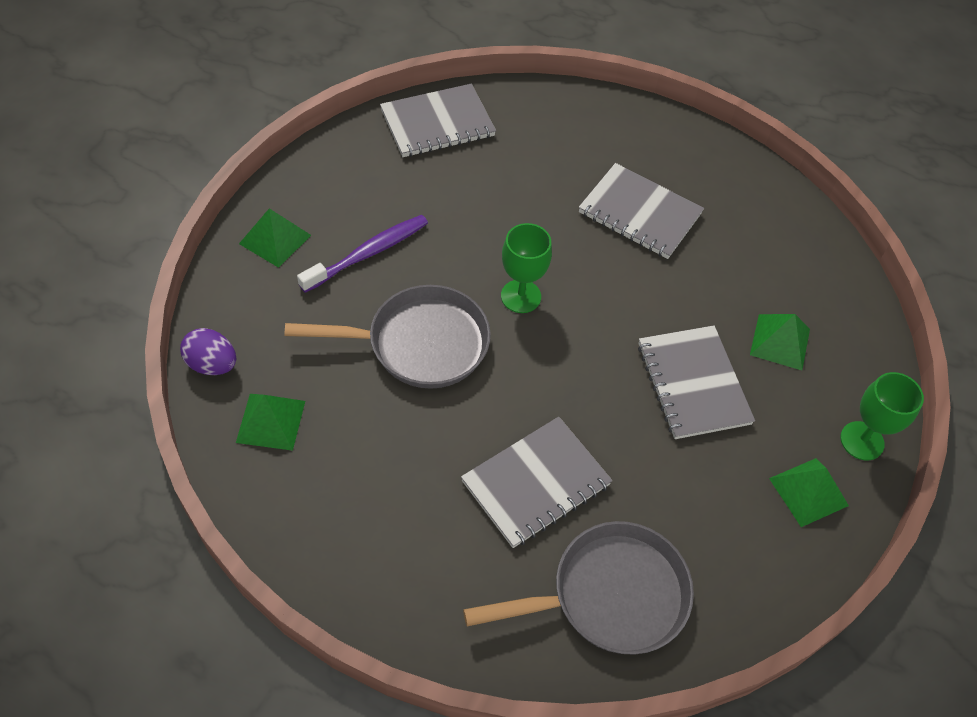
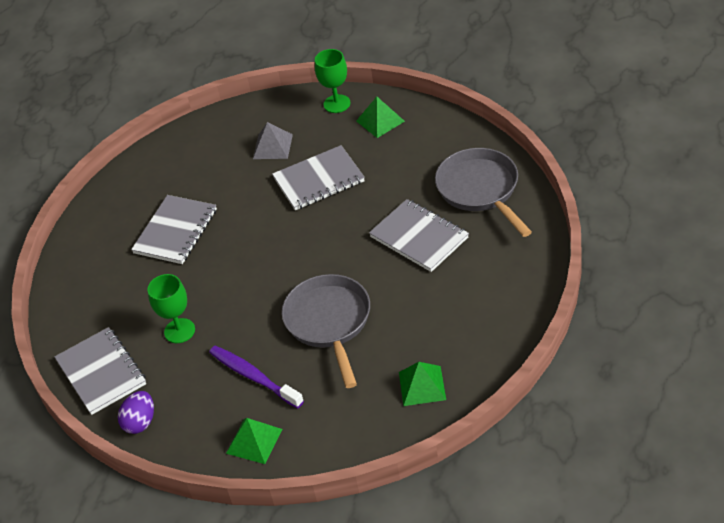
camera: 90 degrees left, 10 degrees down
(212, 364) = (386, 438): purple egg -> purple egg (140, 422)
(521, 296) = (271, 278): green goblet -> green goblet (179, 331)
(780, 342) = (273, 146): green pyramid -> grey pyramid

